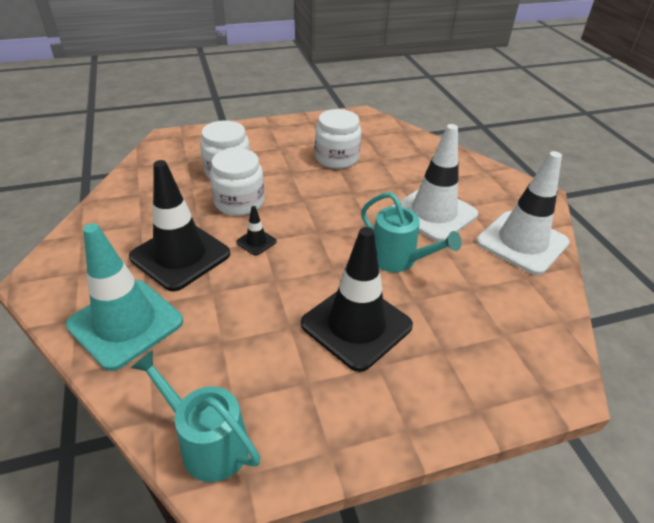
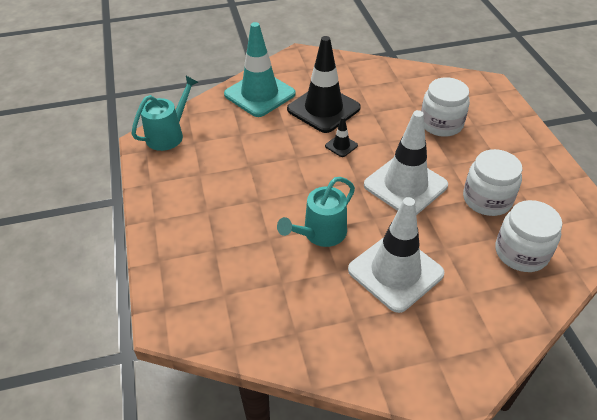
camera: 95 degrees right, 5 degrees up
(239, 202) = (394, 133): white jar -> white jar (521, 252)
(356, 325) = (246, 201): black traffic cone -> none
(522, 242) = (350, 345): white traffic cone -> white traffic cone (405, 185)

